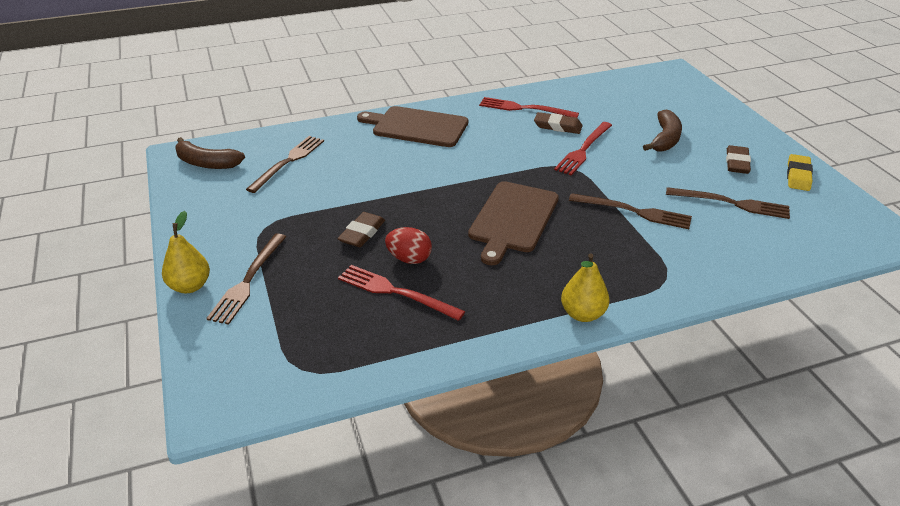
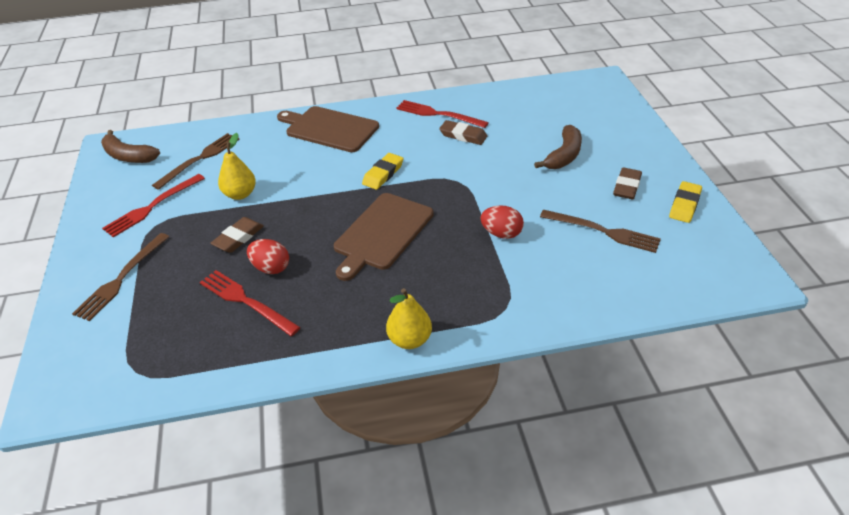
camera: 10 degrees right, 5 degrees up
(190, 286) = (70, 280): yellow pear -> yellow pear (240, 194)
(491, 165) = (383, 174): none -> yellow eraser
(583, 150) = (478, 162): red fork -> red fork (152, 206)
(633, 212) = (501, 234): brown fork -> red egg

